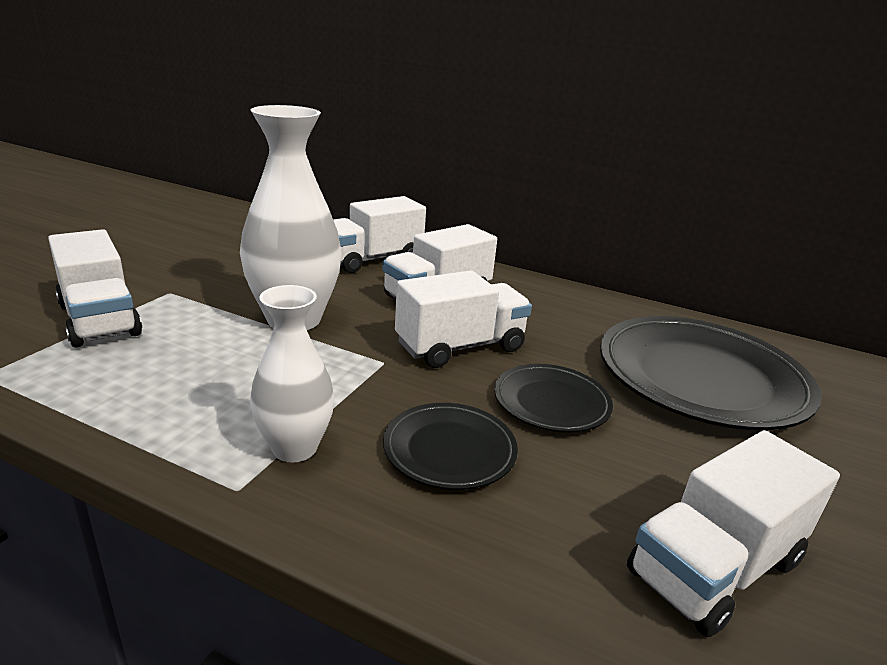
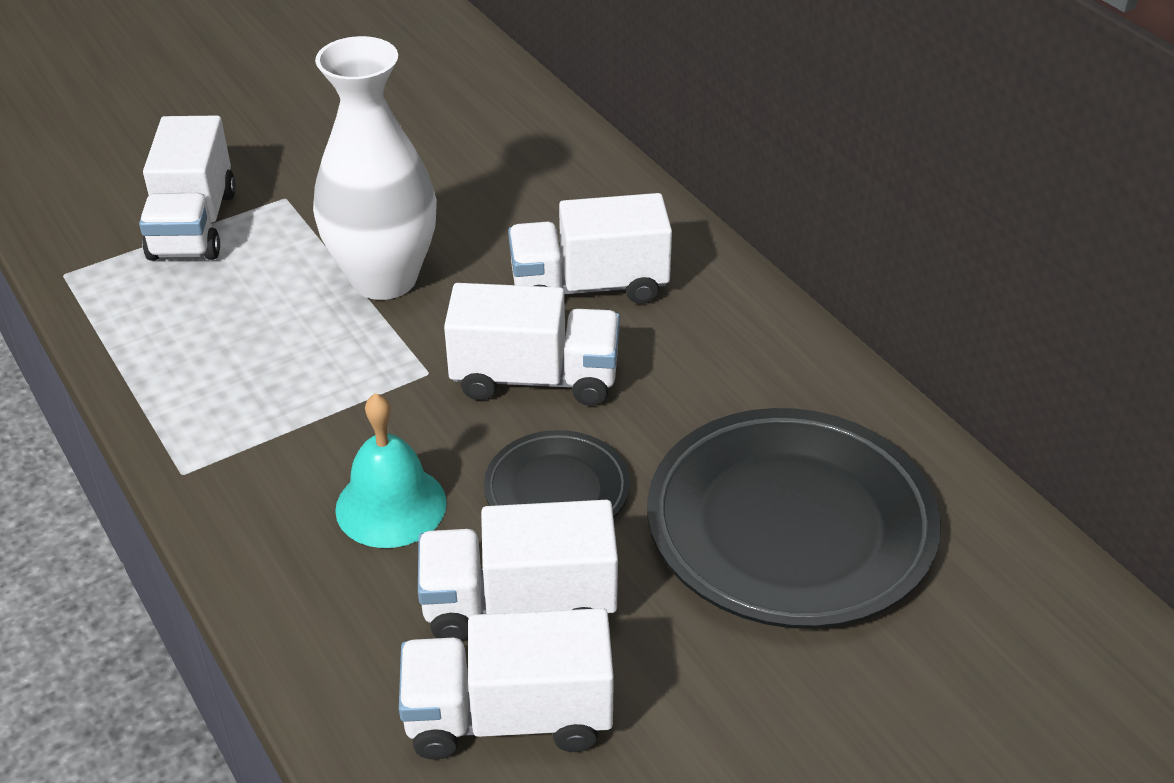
camera: 35 degrees right, 15 degrees up
(294, 448) = (257, 449): white vase -> none
(372, 259) = (567, 194): white truck -> white truck (519, 605)
(449, 451) = (391, 506): black plate -> turquoise bell

